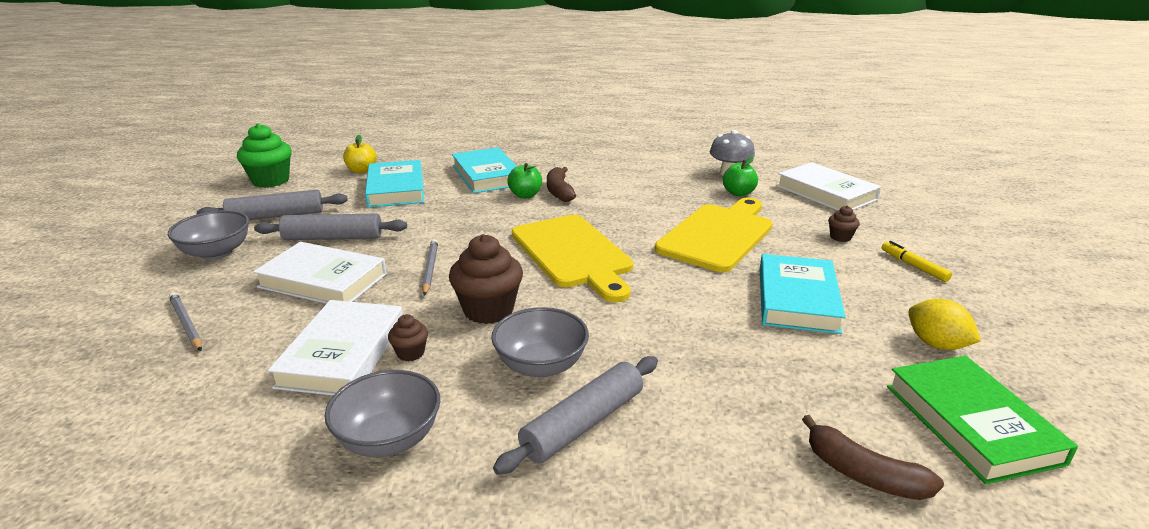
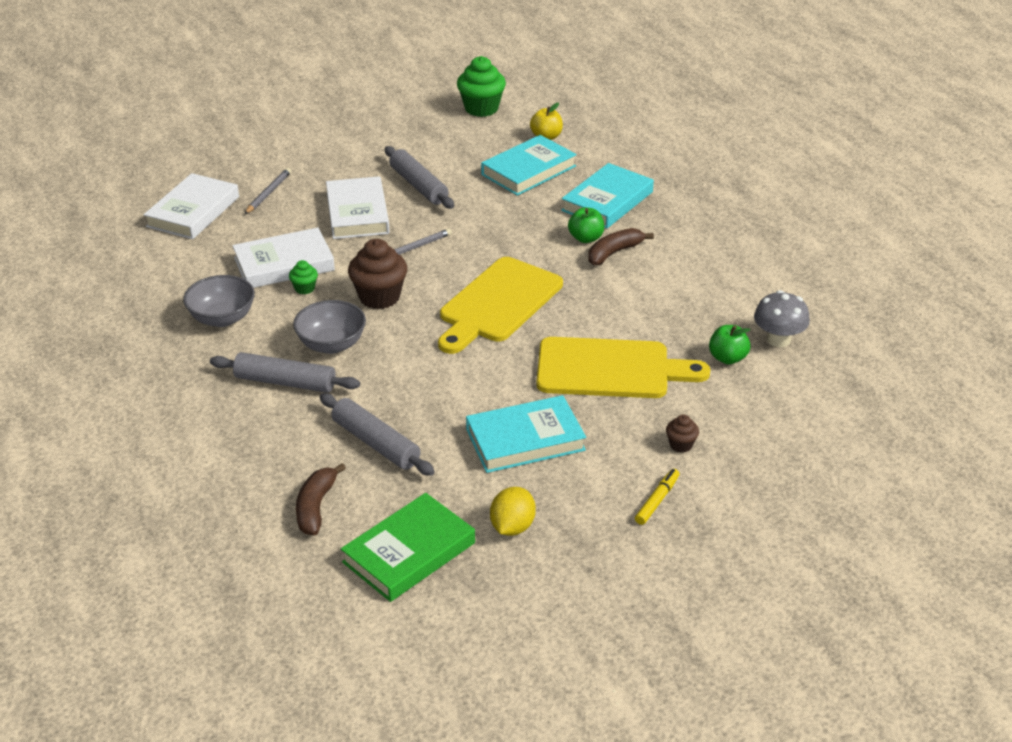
camera: 60 degrees right, 10 degrees up
(216, 253) = (354, 153): grey bowl -> none
(276, 216) = (427, 145): grey rolling pin -> grey rolling pin (376, 443)
(410, 353) = (304, 288): brown cupcake -> green cupcake
(826, 193) = (794, 417): white book -> white book (193, 212)

